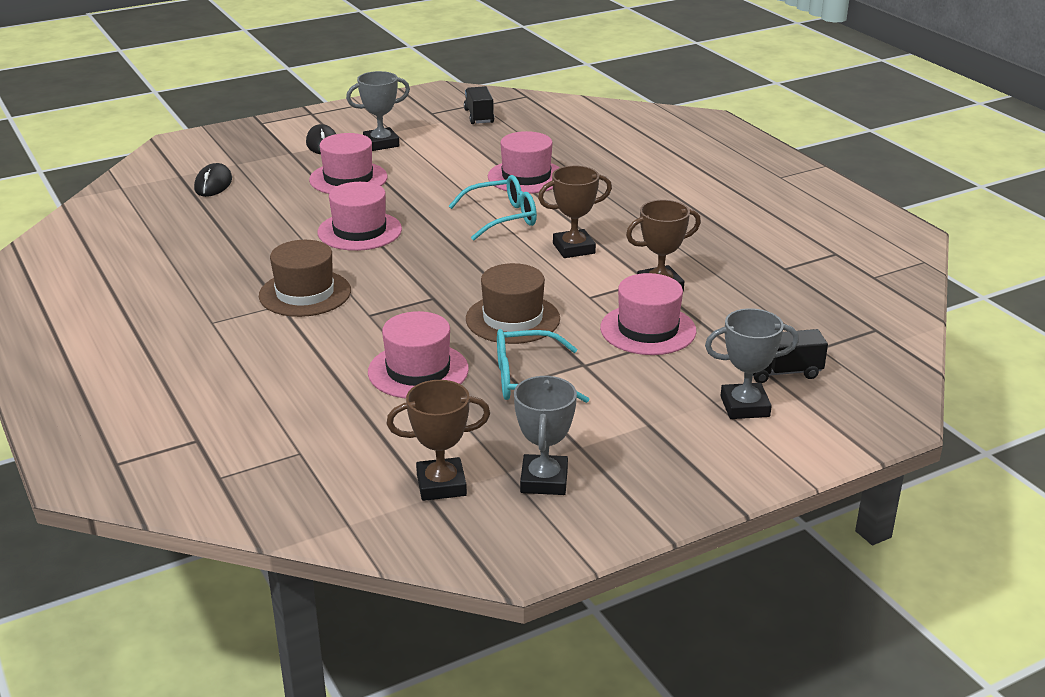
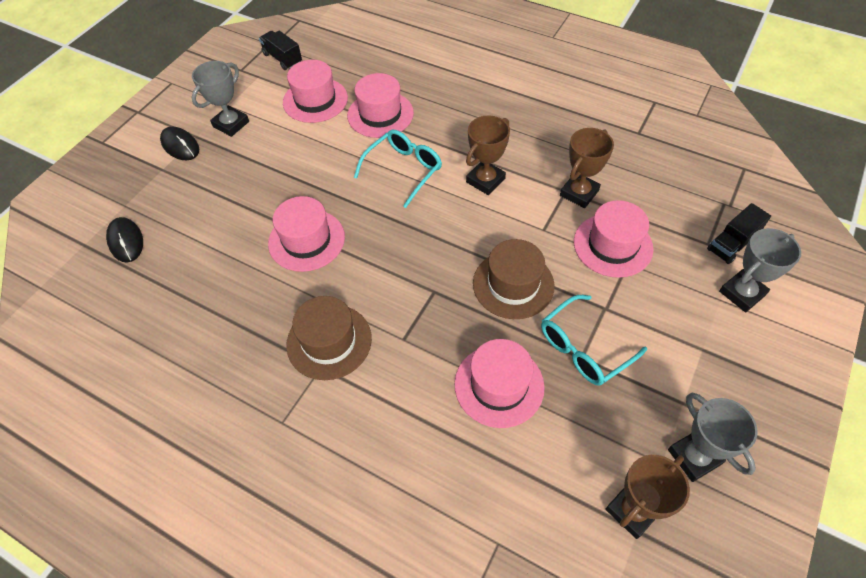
camera: 30 degrees left, 25 degrees up
(348, 178) = (241, 180): pink hat -> pink hat (315, 100)

